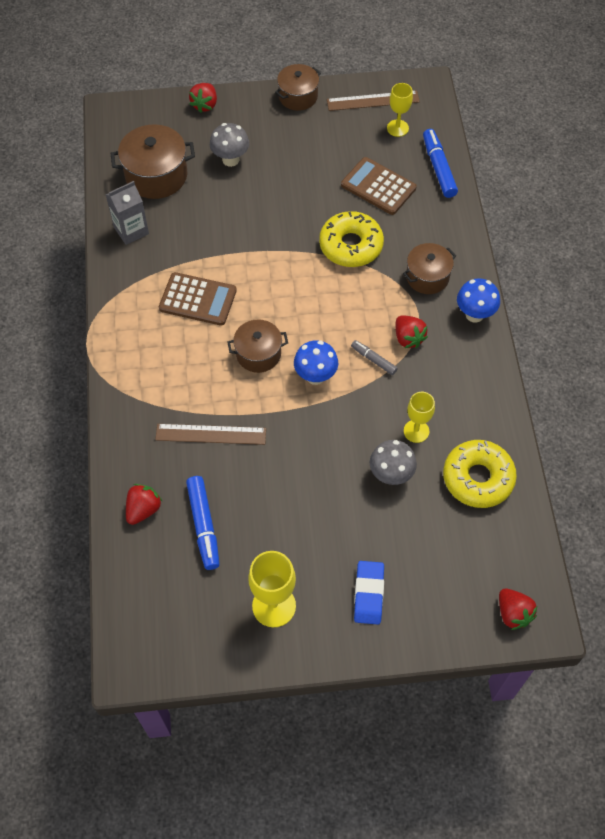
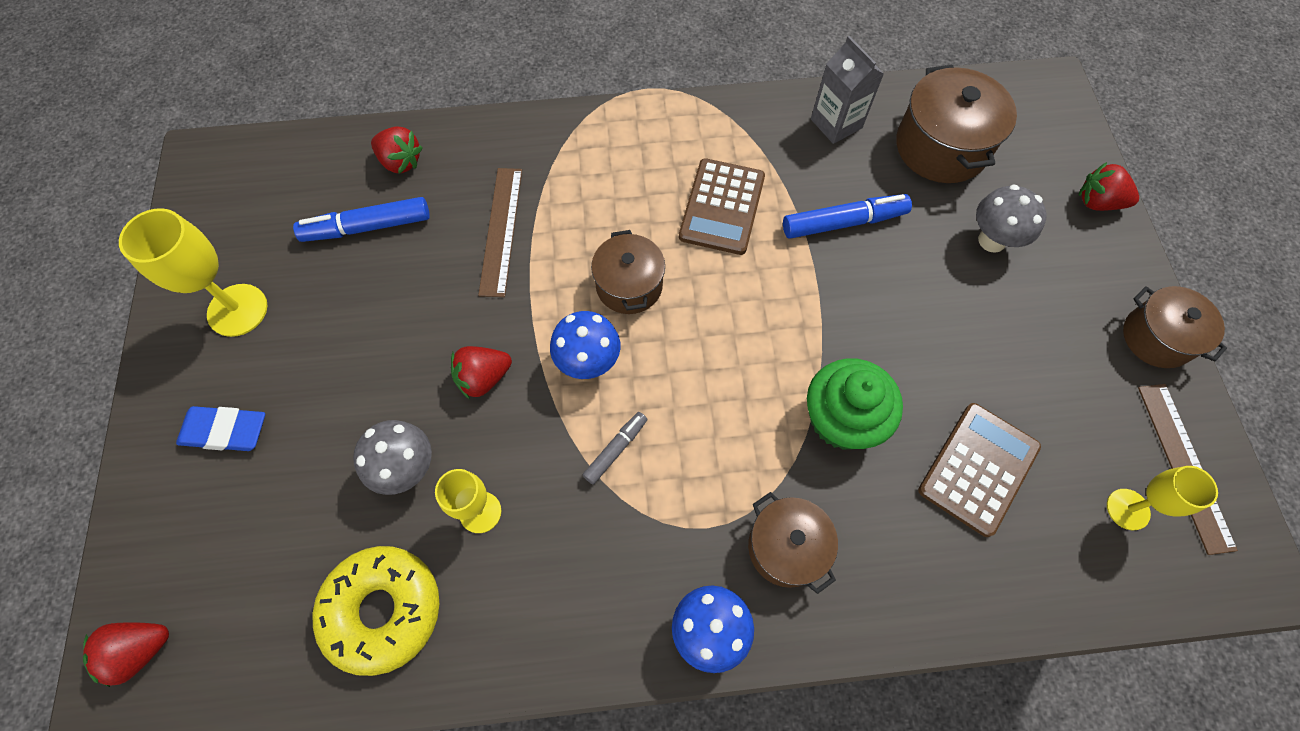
camera: 90 degrees right, 5 degrees up
(351, 245) = (842, 419): yellow donut -> green cupcake
(408, 338) = (657, 507): red strawberry -> red strawberry (483, 378)
(438, 168) = (1045, 584): blue marker -> blue marker (843, 222)

